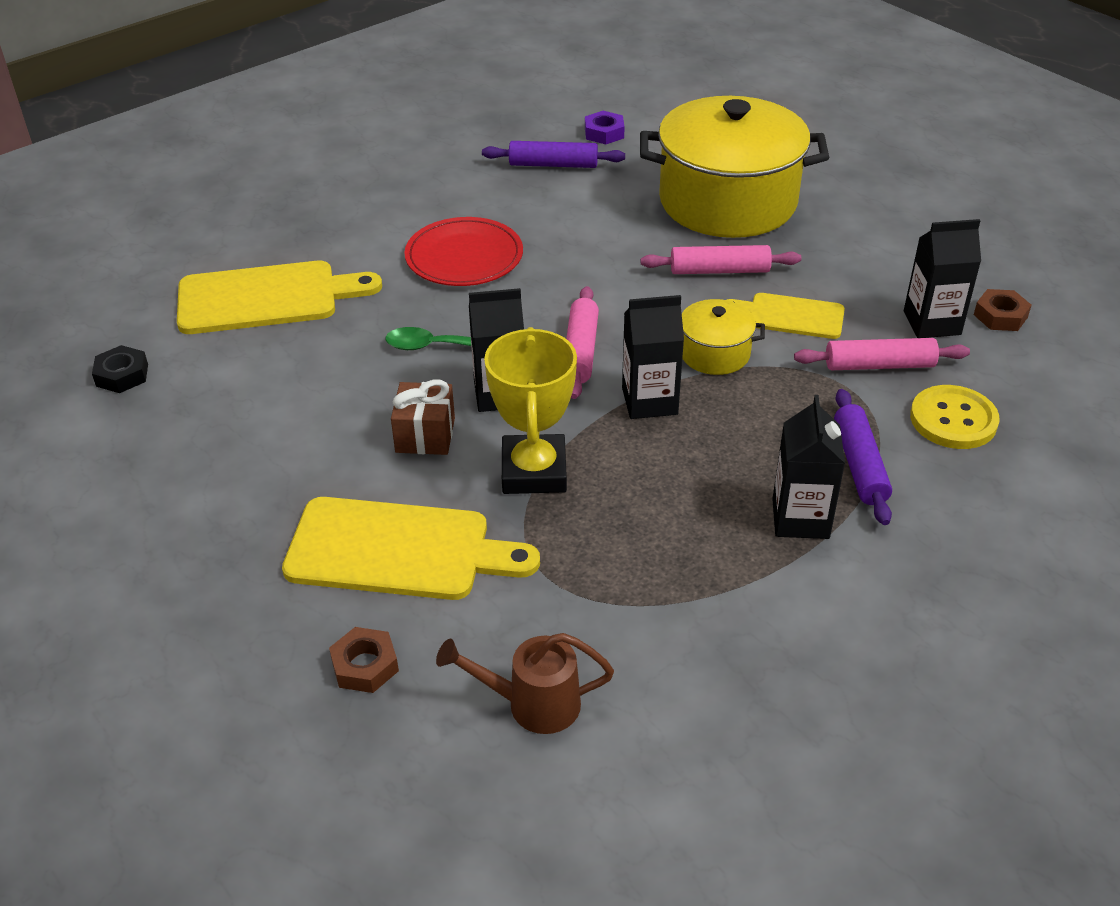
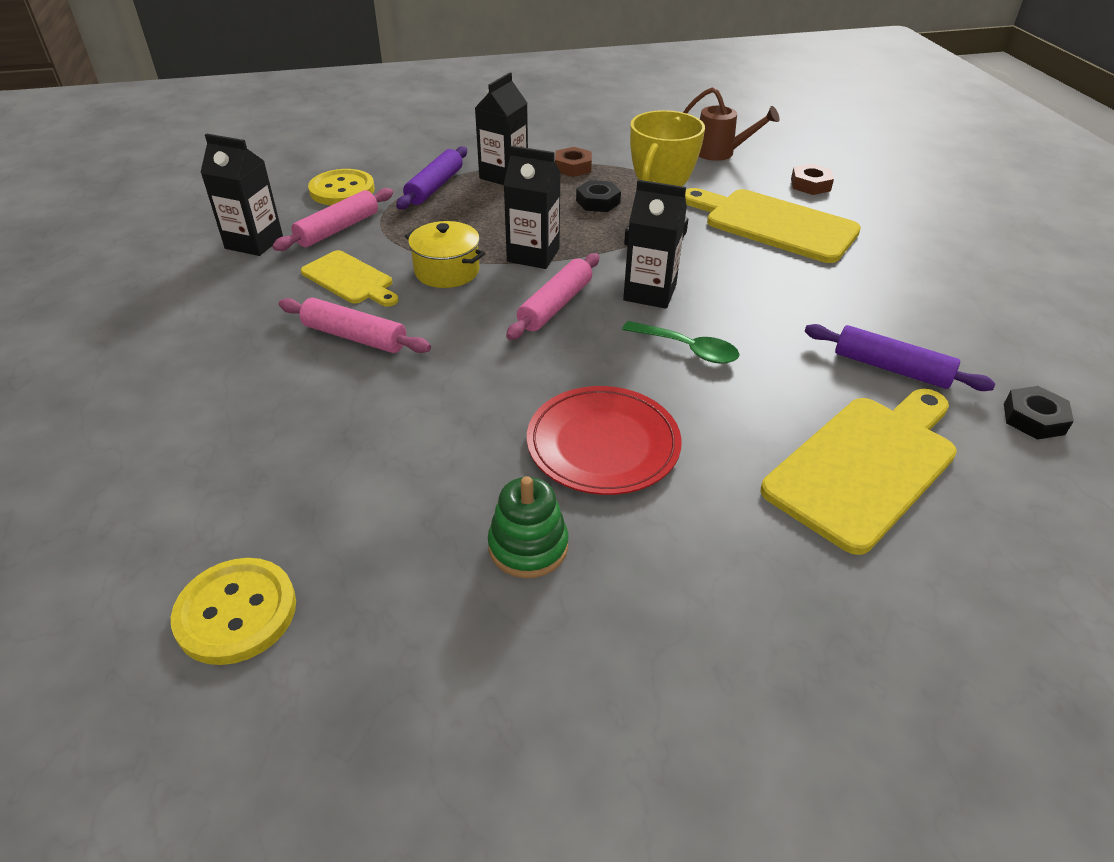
camera: 155 degrees left, 0 degrees up
(267, 298) = (866, 466): yellow cutting board -> yellow cutting board turned 120 degrees clockwise
(425, 435) = (728, 282): brown gift -> none
(475, 195) = (528, 546): none -> green stacking toy
(553, 164) = (375, 567): purple rolling pin -> purple rolling pin (891, 368)
(604, 133) = (236, 612): purple nut -> yellow button
(642, 512) = (598, 202): none -> black nut
(727, 202) = (240, 413): yellow pot -> none
(879, 365) = (338, 229): pink rolling pin -> pink rolling pin turned 75 degrees counterclockwise
(1000, 316) = (198, 232): brown nut -> brown nut (573, 167)

